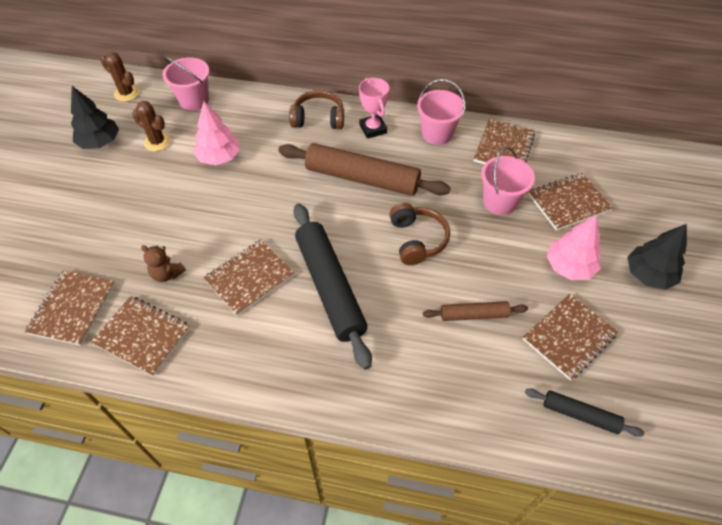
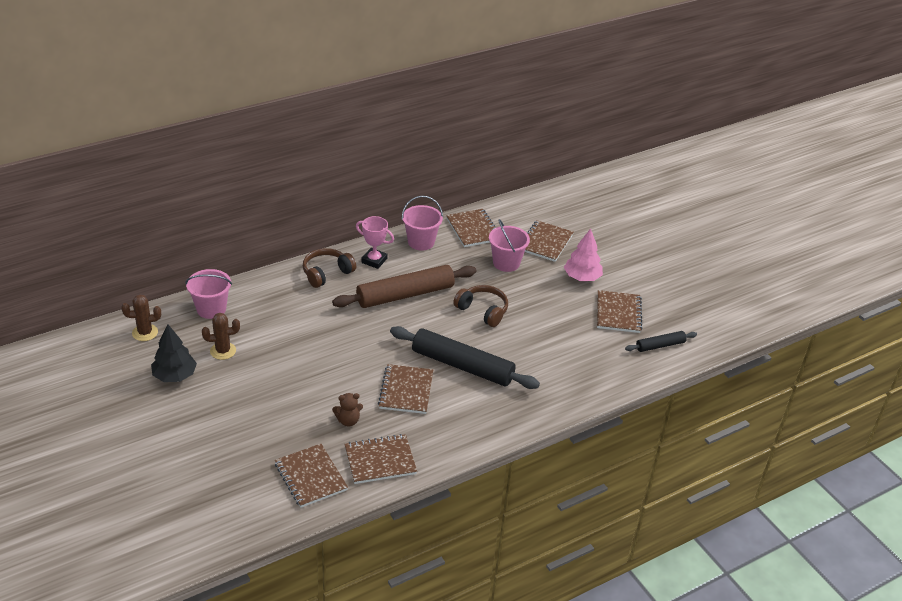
camera: 45 degrees left, 15 degrees down
(219, 157) = (286, 335): pink tree -> none
(474, 315) = (559, 331): brown rolling pin -> none
(648, 275) = (625, 259): black tree -> none

